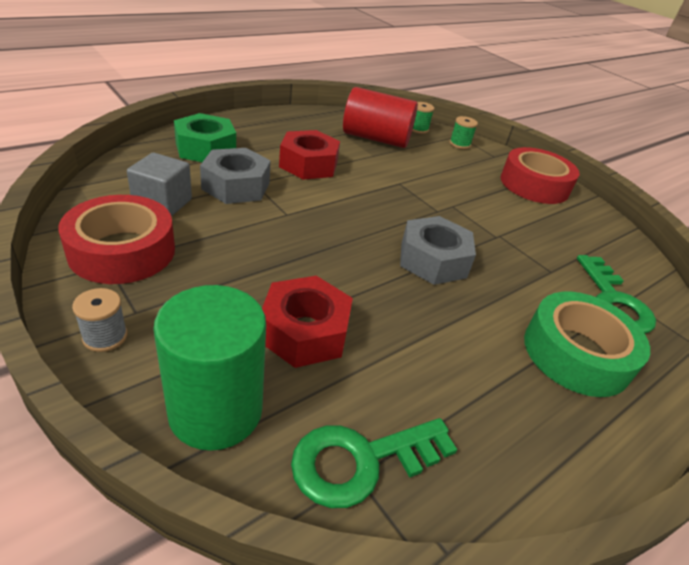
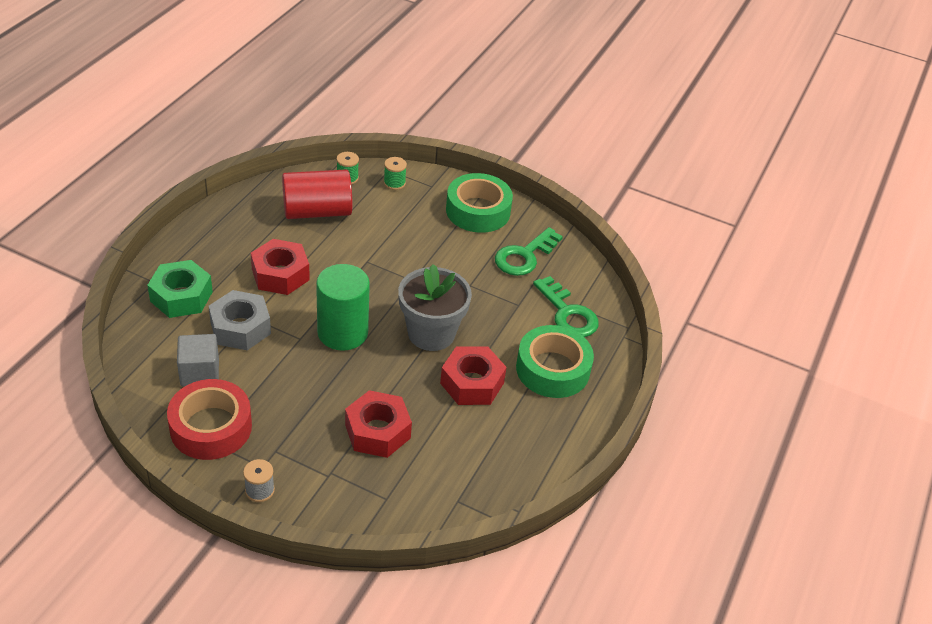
camera: 25 degrees left, 5 degrees up
(216, 411) = (360, 502): green cylinder -> green cylinder (342, 332)
(362, 461) = (455, 492): green key -> green key (524, 256)
(433, 260) = (431, 333): grey nut -> grey flower pot
(458, 327) = (472, 383): none -> red nut
(534, 185) = (478, 211): red tape -> green tape

